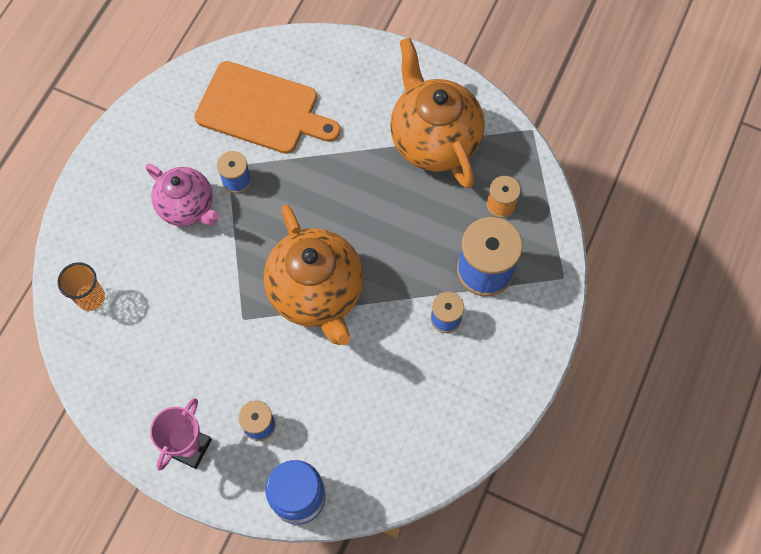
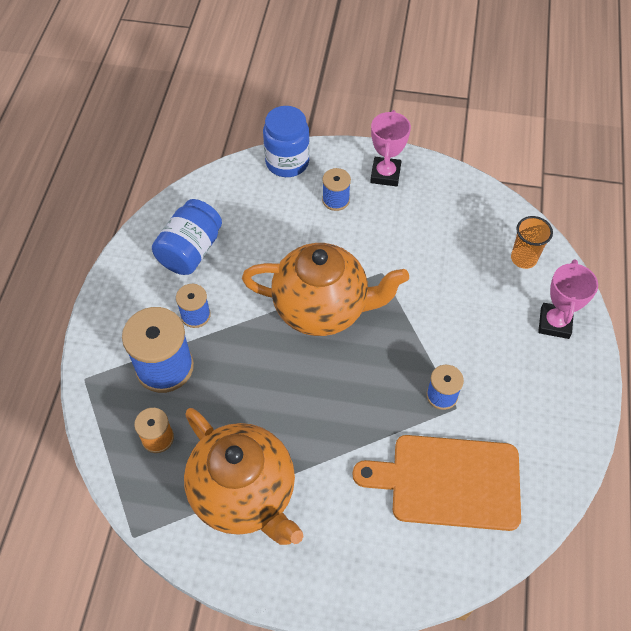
camera: 165 degrees right, 10 degrees down
(99, 221) = (554, 323): none -> pink trophy
(187, 207) = (478, 357): pink teapot -> none
(317, 293) = (322, 309): orange teapot -> orange teapot turned 135 degrees clockwise
(437, 398) = (190, 251): none -> blue jar

